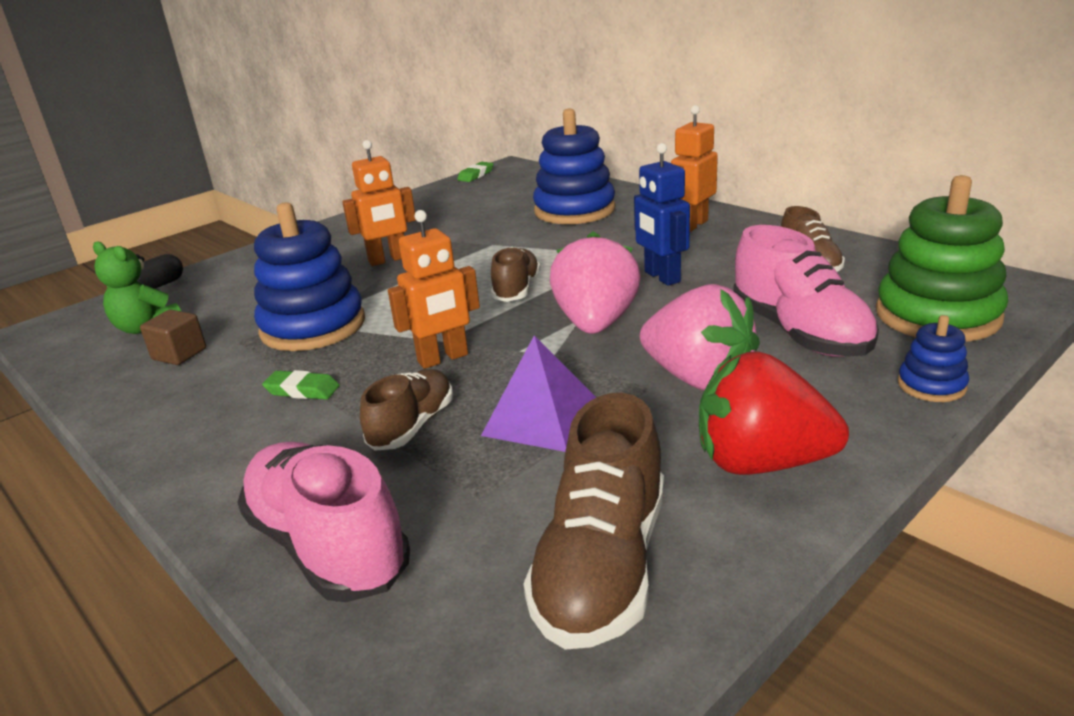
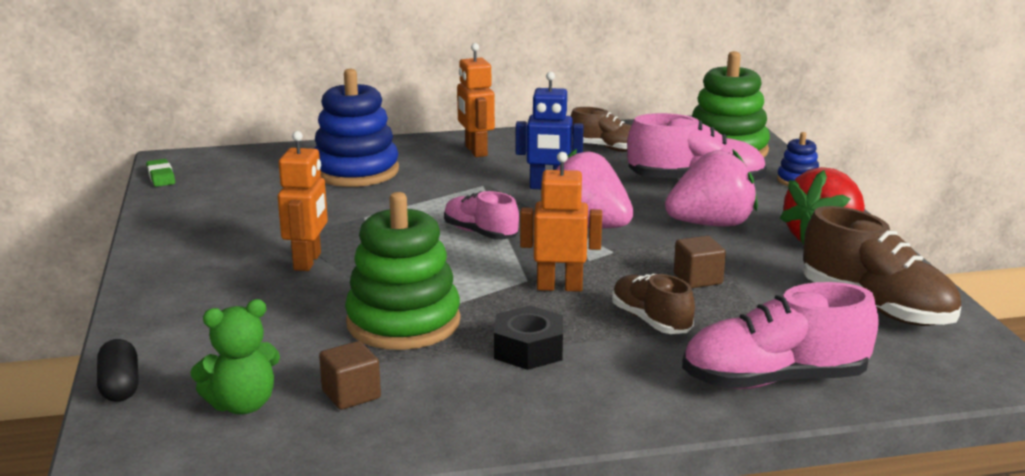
camera: 60 degrees left, 5 degrees down
(302, 390) = (528, 349): green eraser -> black nut
(313, 326) = (403, 322): blue stacking toy -> green stacking toy
(443, 359) = (559, 287): orange robot -> orange robot turned 90 degrees counterclockwise
(516, 290) = (480, 233): brown shoe -> pink shoe
(541, 418) = (698, 279): purple pyramid -> brown cube

